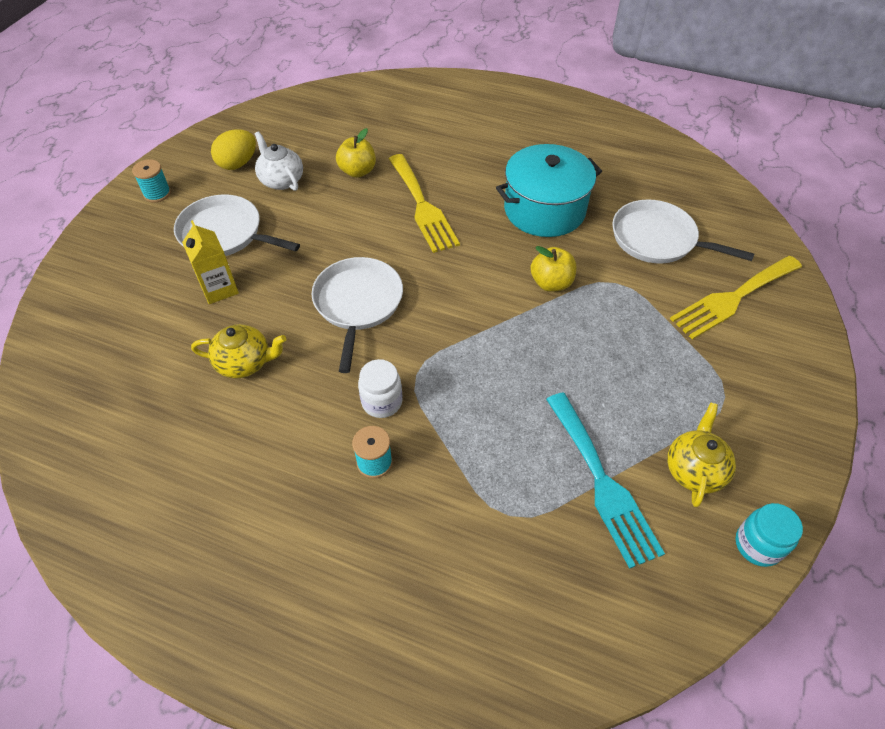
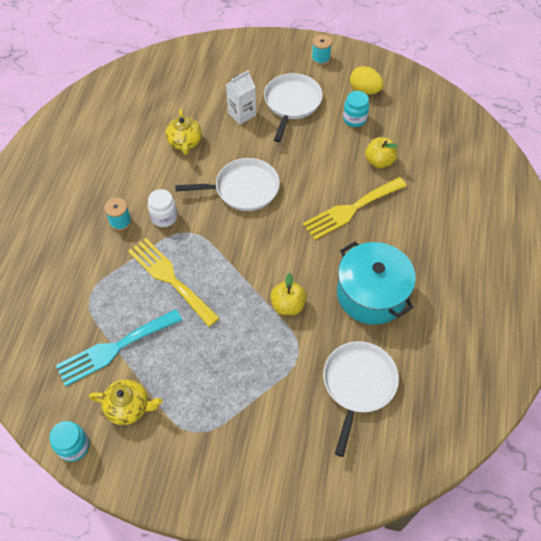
camera: 80 degrees right, 5 degrees up
(219, 289) = (242, 114): yellow carton -> white carton
(281, 180) = (354, 119): white teapot -> turquoise jar
(733, 298) = (299, 445): yellow fork -> yellow fork (170, 278)

